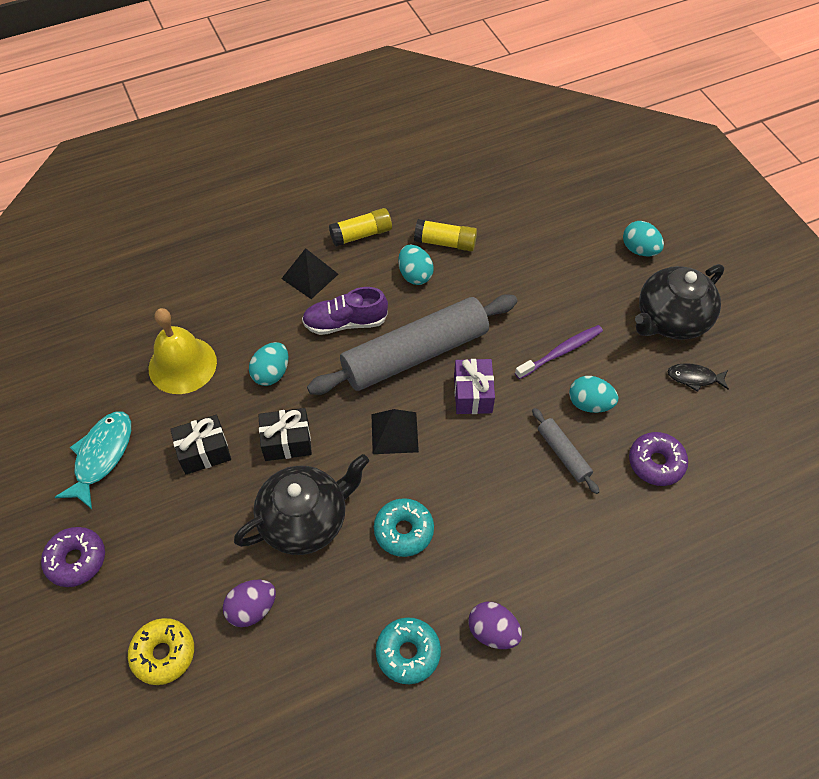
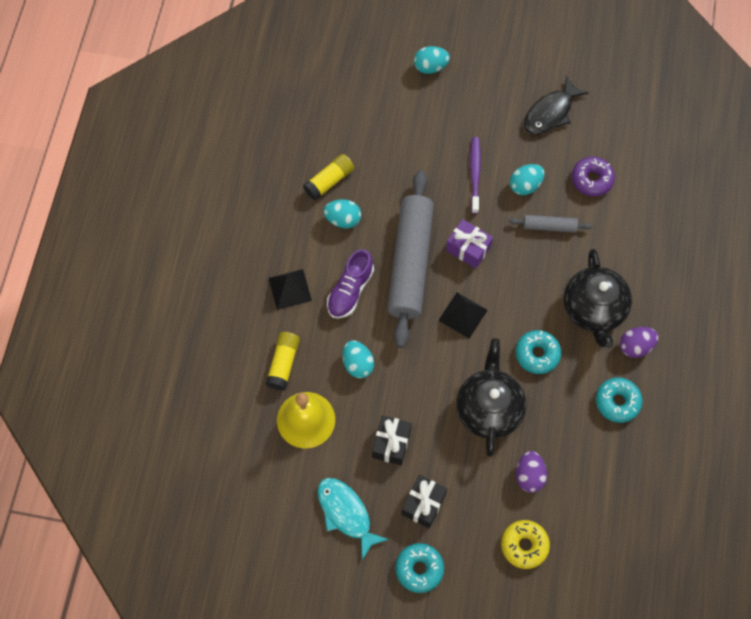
camera: 55 degrees left, 10 degrees up
(76, 560) = (419, 569): purple donut -> turquoise donut
(287, 442) = (421, 386): black gift -> black gift (423, 504)
(361, 234) = (278, 231): yellow glue stick -> yellow glue stick (283, 364)
(670, 320) = (499, 92): black teapot -> black teapot (593, 310)
(694, 378) = (550, 113): black fish -> black fish, size x1.66

